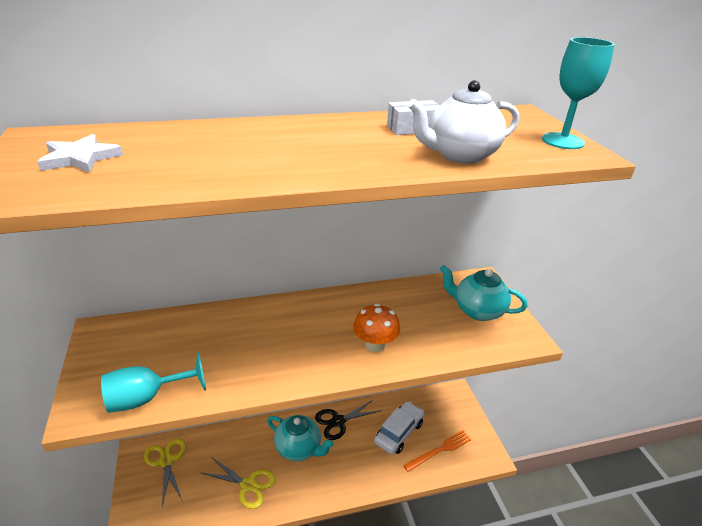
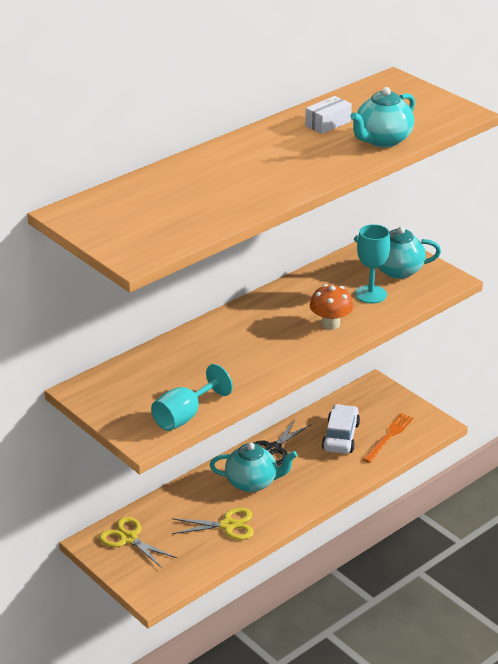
camera: 25 degrees left, 0 degrees up
(80, 158) = (134, 219): white star -> none
(459, 155) = (382, 140): white teapot -> turquoise teapot
(562, 141) = (442, 105): turquoise goblet -> turquoise goblet (370, 294)

